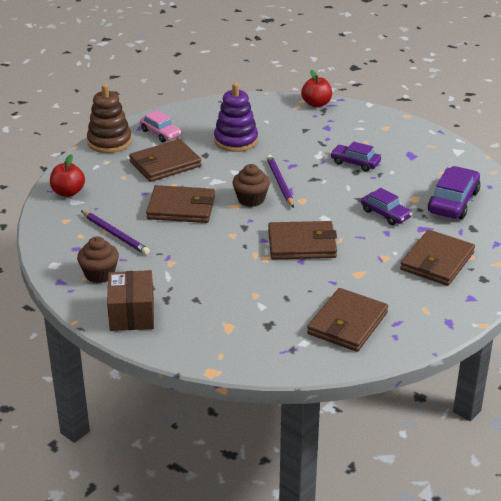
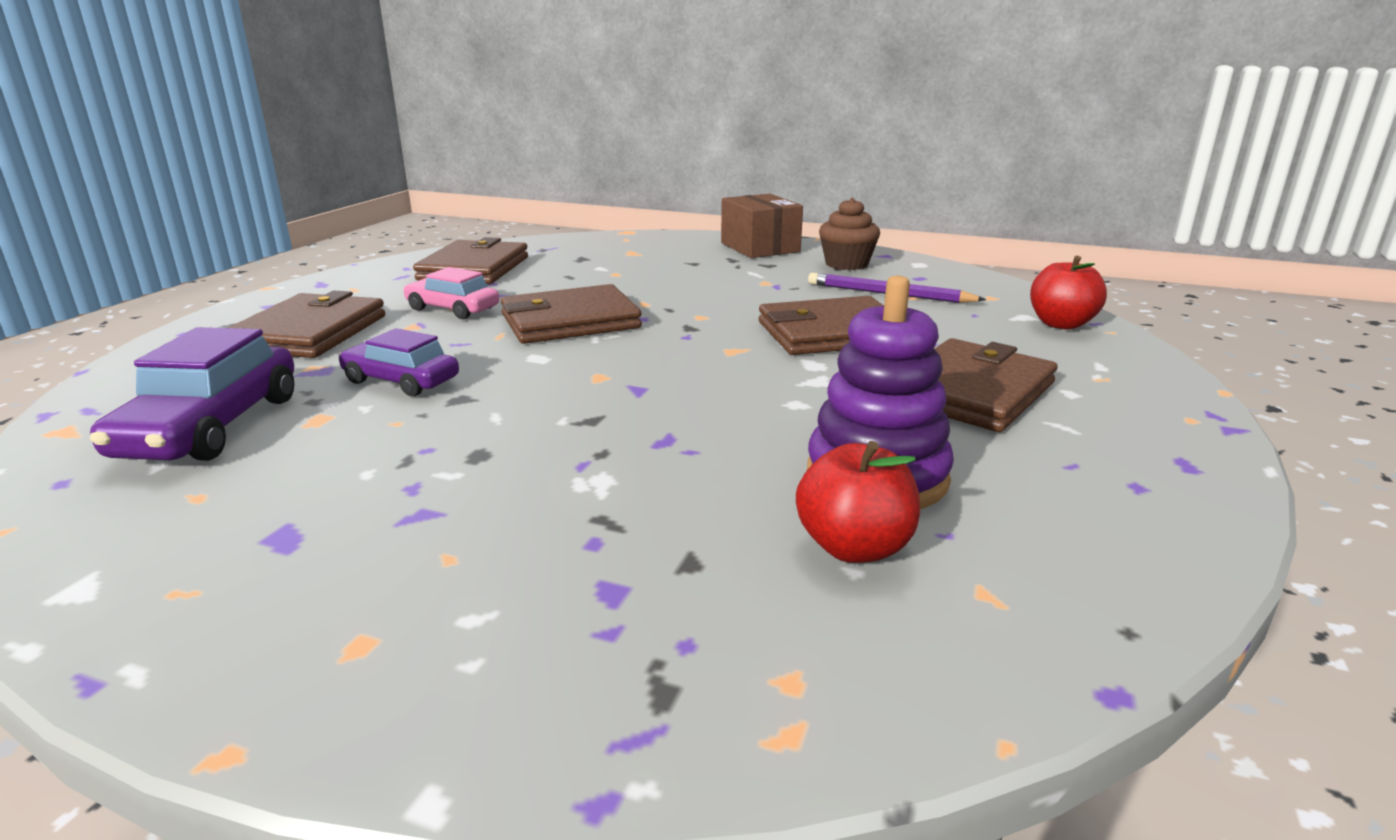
camera: 160 degrees right, 10 degrees down
(109, 142) = (1177, 413): brown stacking toy -> none
(160, 133) = (1104, 457): pink car -> pink car (453, 309)
(251, 199) = (711, 362): brown cupcake -> none
(279, 183) = (670, 398): purple pencil -> none
(316, 104) = (712, 723): red apple -> red apple (854, 547)
(355, 163) = (482, 477): purple car -> none

